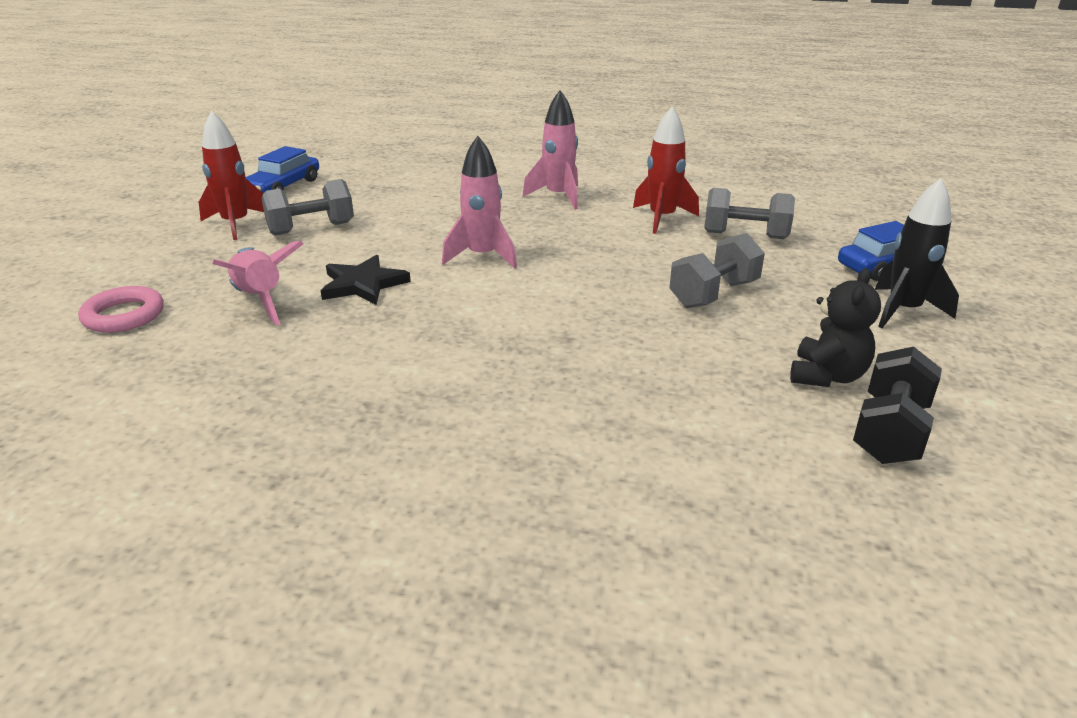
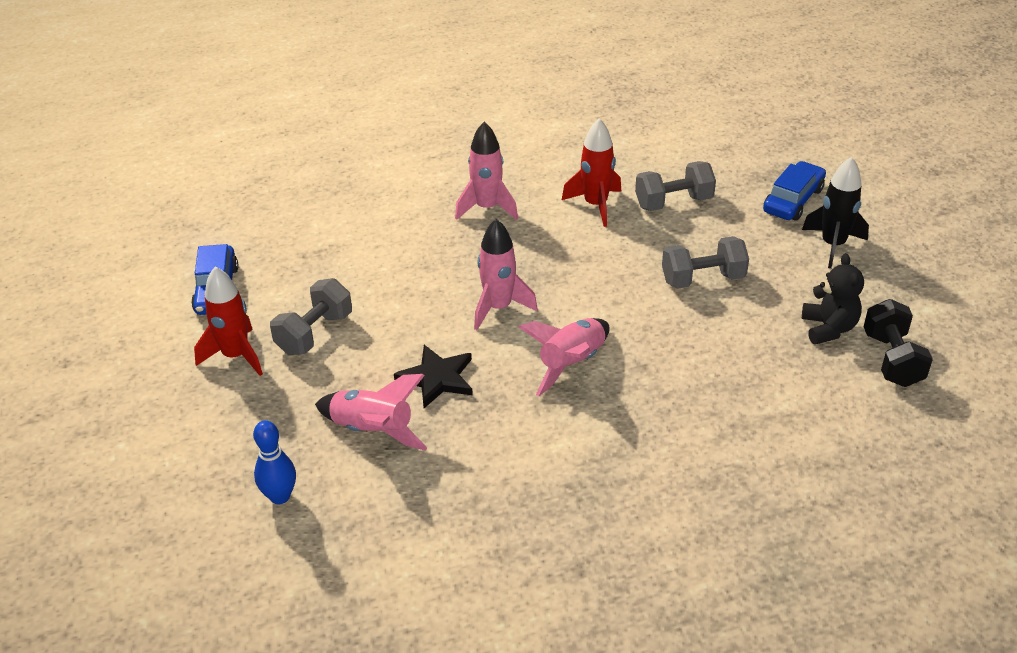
camera: 30 degrees left, 10 degrees up
(124, 315) = (280, 496): pink ring -> blue bowling pin
(497, 313) = (571, 364): none -> pink rocket
(714, 294) = (703, 279): grey dumbbell -> grey dumbbell turned 60 degrees clockwise

